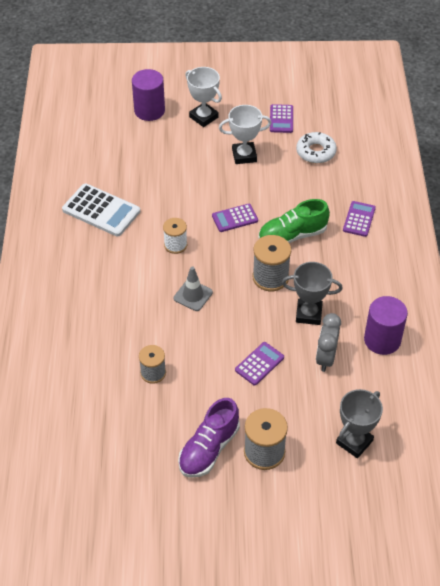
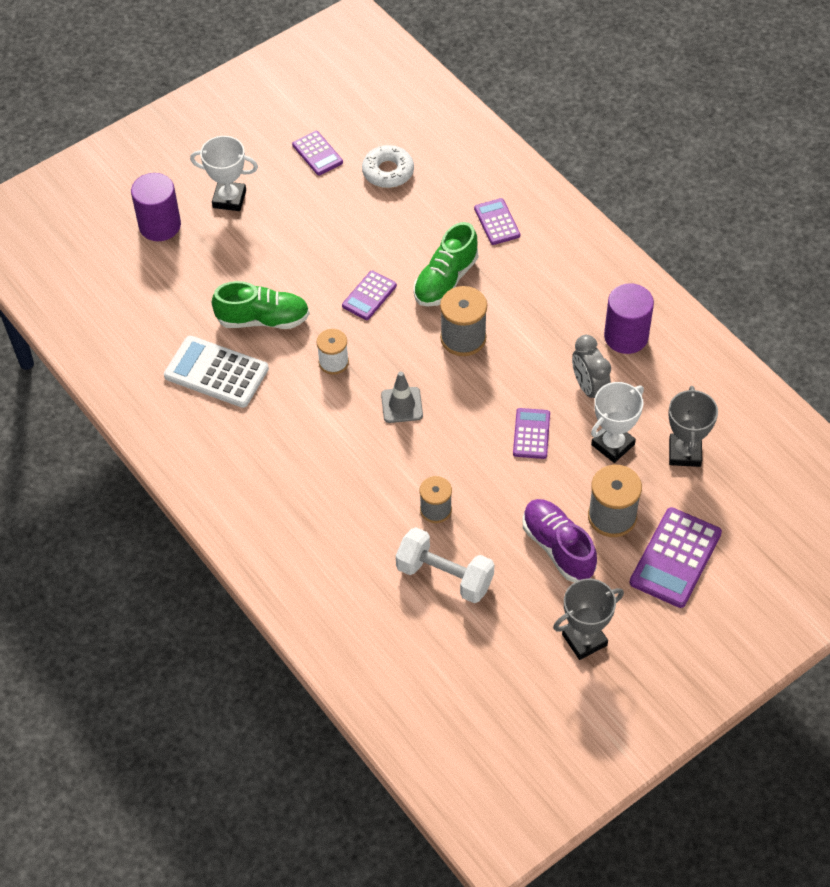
camera: 35 degrees left, 5 degrees up
(101, 210) = (216, 372): white calculator -> white calculator turned 150 degrees counterclockwise
(119, 418) = (445, 576): none -> white dumbbell
(157, 196) = (263, 319): none -> green shoe
(209, 448) = (558, 547): purple shoe -> purple shoe turned 150 degrees clockwise
(244, 155) = (315, 219): white trophy -> white trophy (613, 445)
(283, 509) = (675, 558): none -> purple calculator
(308, 314) = (534, 353): grey trophy -> grey trophy (584, 640)

